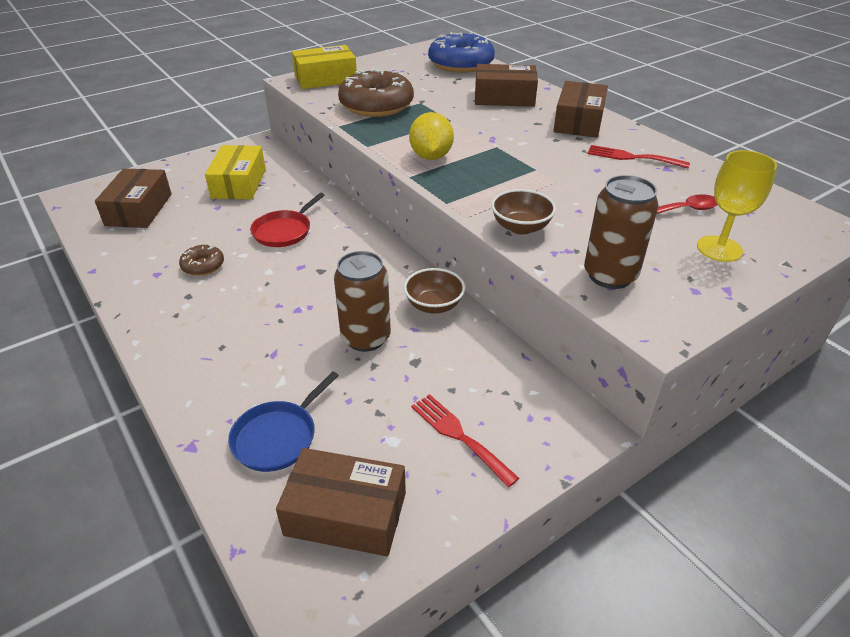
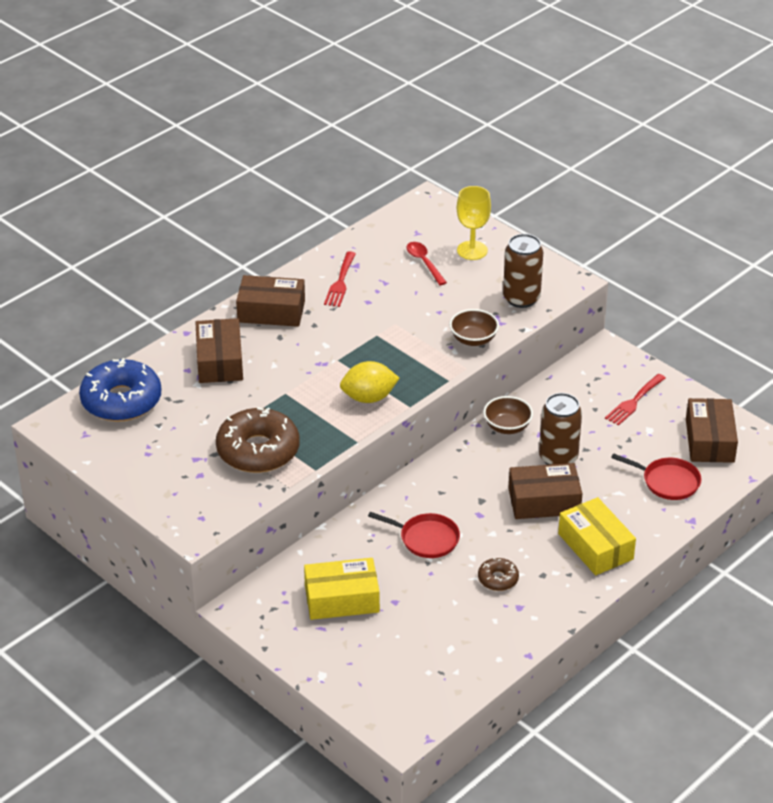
camera: 100 degrees left, 0 degrees up
(139, 209) = (415, 663): brown box -> brown box (544, 501)
(278, 437) = (668, 482): blue pan -> red pan
(325, 79) = (185, 506): yellow box -> yellow box (595, 546)

